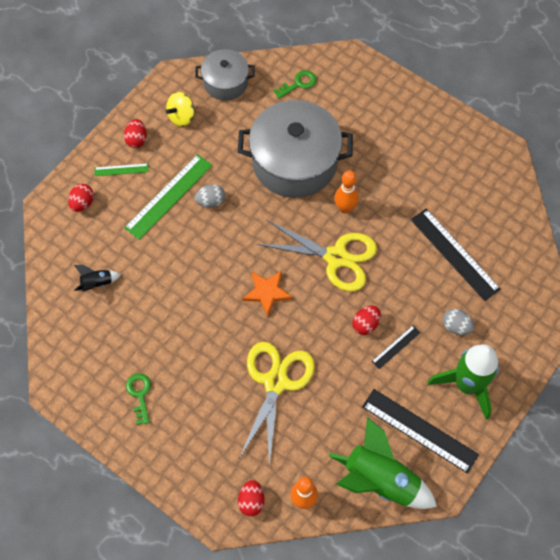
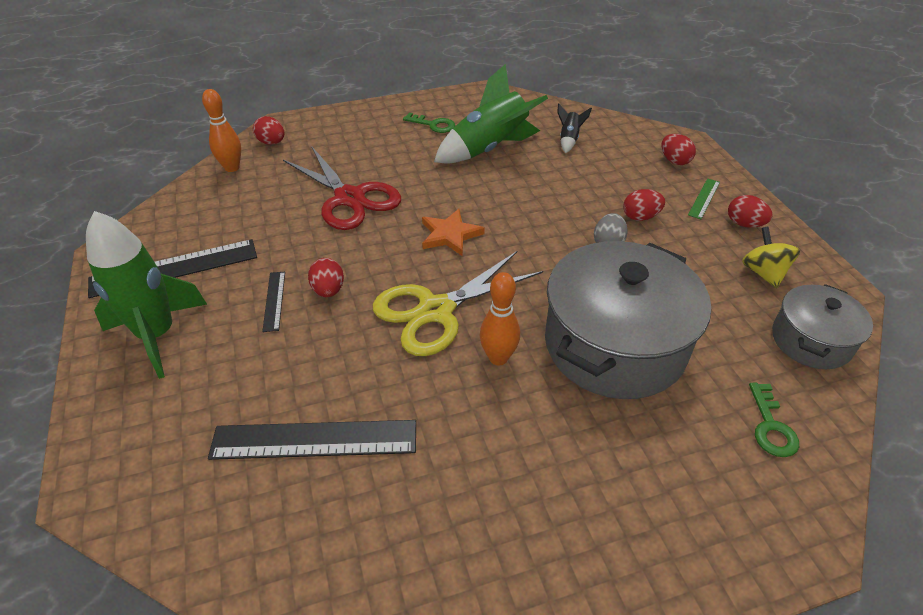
camera: 125 degrees right, 20 degrees down
(169, 196) = (640, 217): green ruler -> red egg
(276, 382) = (349, 198): yellow scissors -> red scissors
(380, 480) = (177, 217): green rocket -> green rocket (489, 149)
(456, 326) = (227, 371): grey egg -> none

